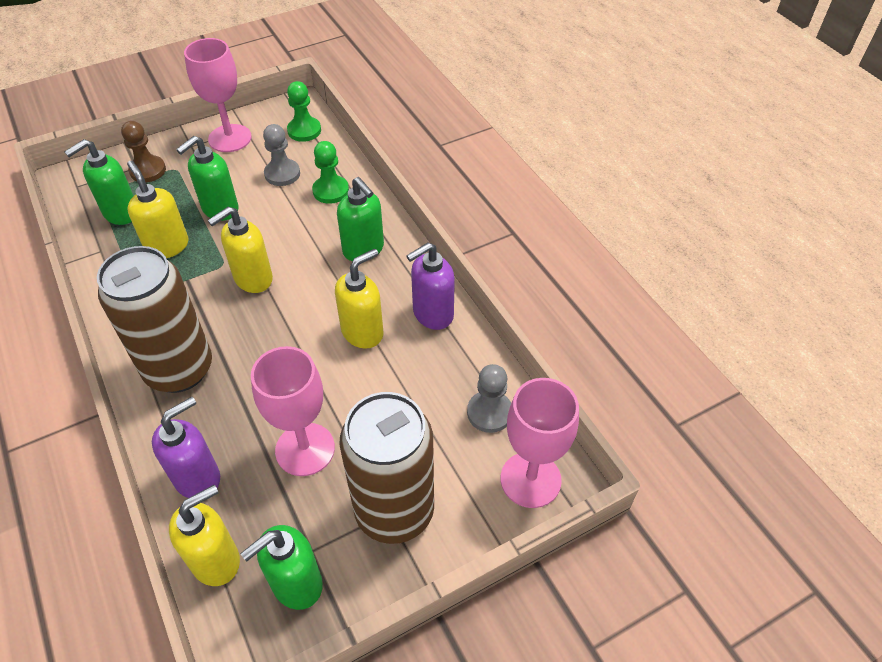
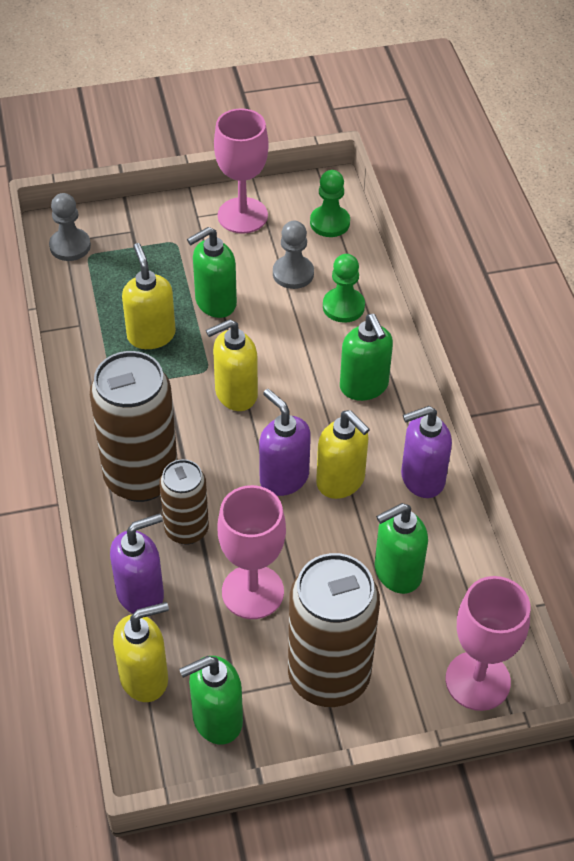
camera: 15 degrees right, 0 degrees up
(120, 213) = (107, 284): green soap dispenser -> green soap dispenser (397, 573)
(148, 170) = (144, 238): brown pawn -> none
(231, 407) = (186, 529): none -> brown can
(311, 340) = (283, 478): none -> purple soap dispenser
(363, 332) = (341, 481): yellow soap dispenser -> yellow soap dispenser turned 75 degrees clockwise
(489, 413) = (454, 601): grey pawn -> grey pawn (70, 246)

